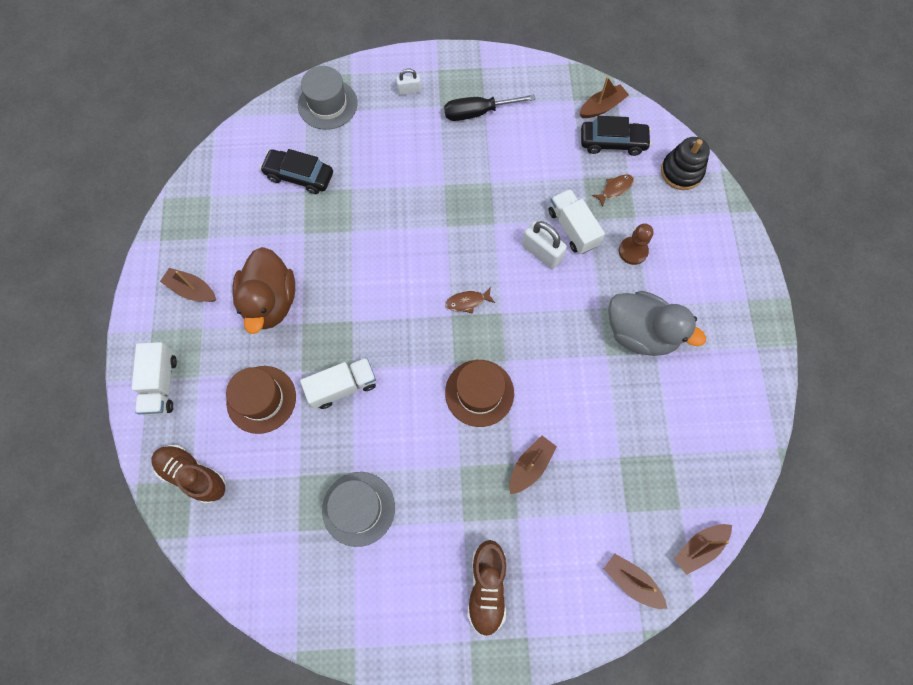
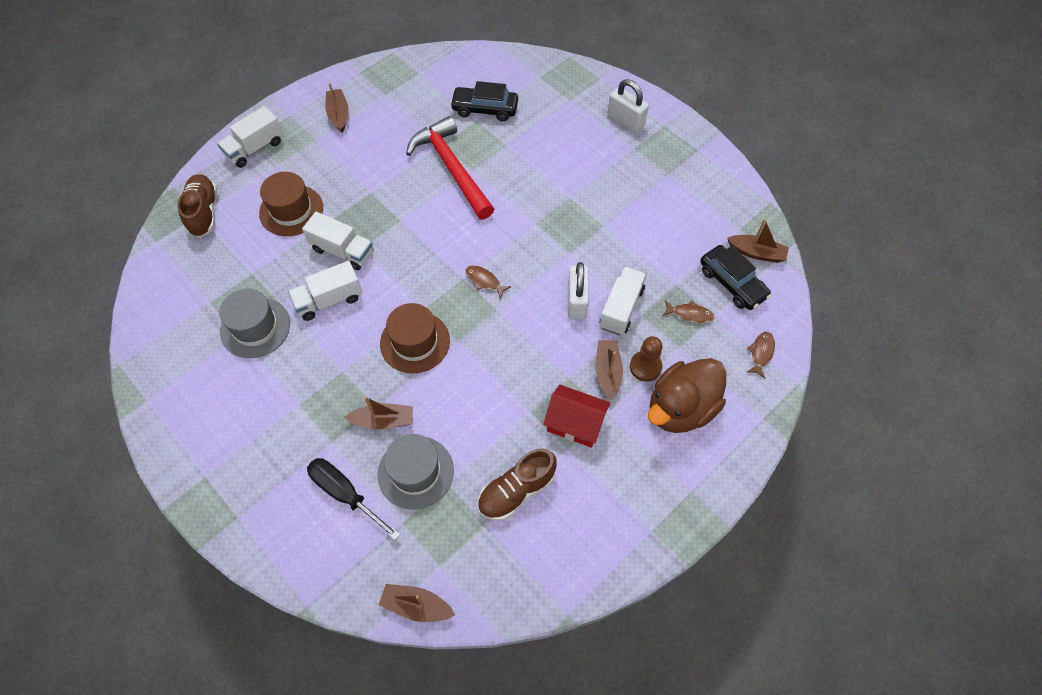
camera: 50 degrees right, 10 degrees down
(270, 301) = (370, 163): brown duck -> brown duck (681, 408)
(299, 176) = (485, 109): black car -> black car turned 60 degrees counterclockwise
(327, 104) = (560, 83): grey hat -> grey hat (415, 472)
(336, 244) = (452, 168): none -> red hammer
(383, 431) = (329, 300): none -> white truck
(409, 90) = (625, 121): white padlock -> white padlock, size x1.67
(478, 113) = (655, 175): black screwdriver -> black screwdriver (345, 494)
(487, 587) = (257, 458): brown shoe -> brown shoe (516, 491)
(631, 581) = (343, 568): brown boat -> brown boat (607, 372)
(640, 333) = (575, 424): grey duck -> red house
(681, 172) = (761, 353): black stacking toy -> brown fish

